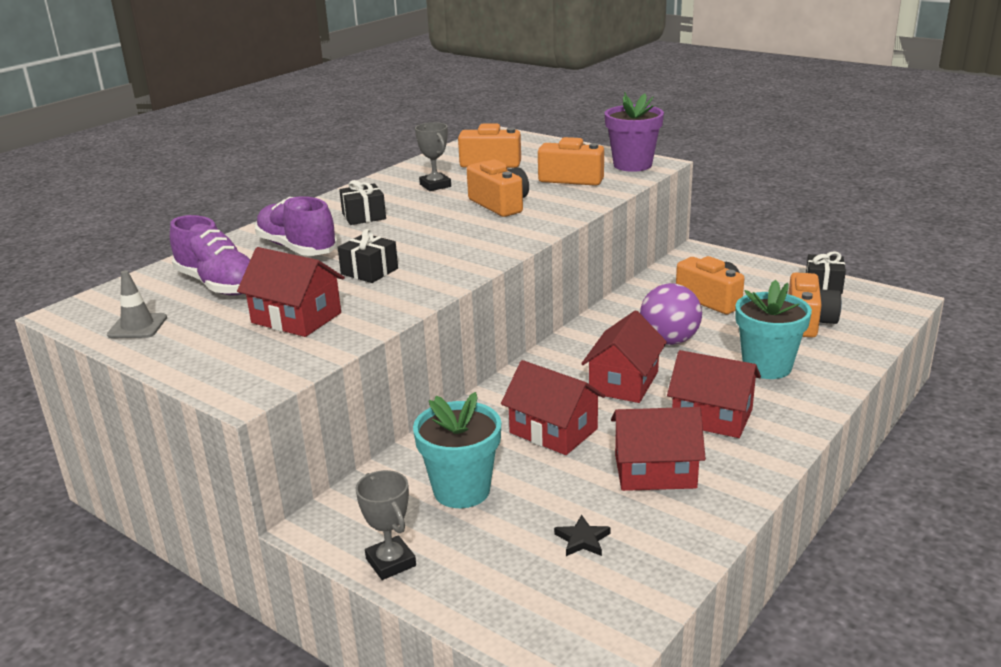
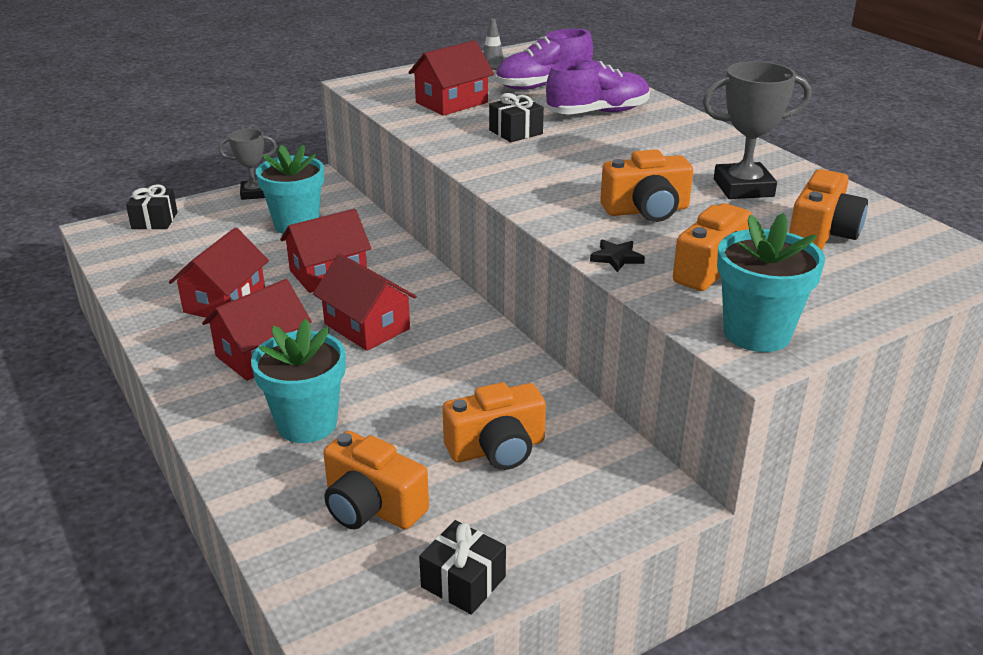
camera: 110 degrees right, 5 degrees up
(364, 216) = (663, 144): black gift -> black gift (154, 220)
(435, 185) = (743, 188): grey trophy -> grey trophy, size x1.52
(582, 540) = (192, 254): black star -> black star (616, 258)
(632, 165) = (756, 333): purple flower pot -> turquoise flower pot
(669, 340) = (422, 379): purple ball -> none

